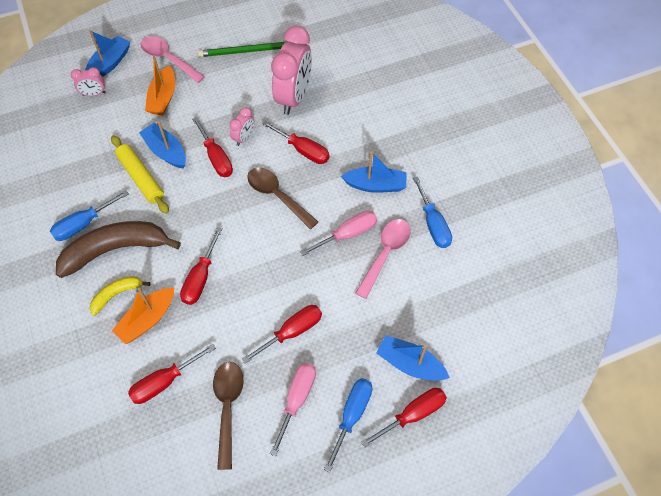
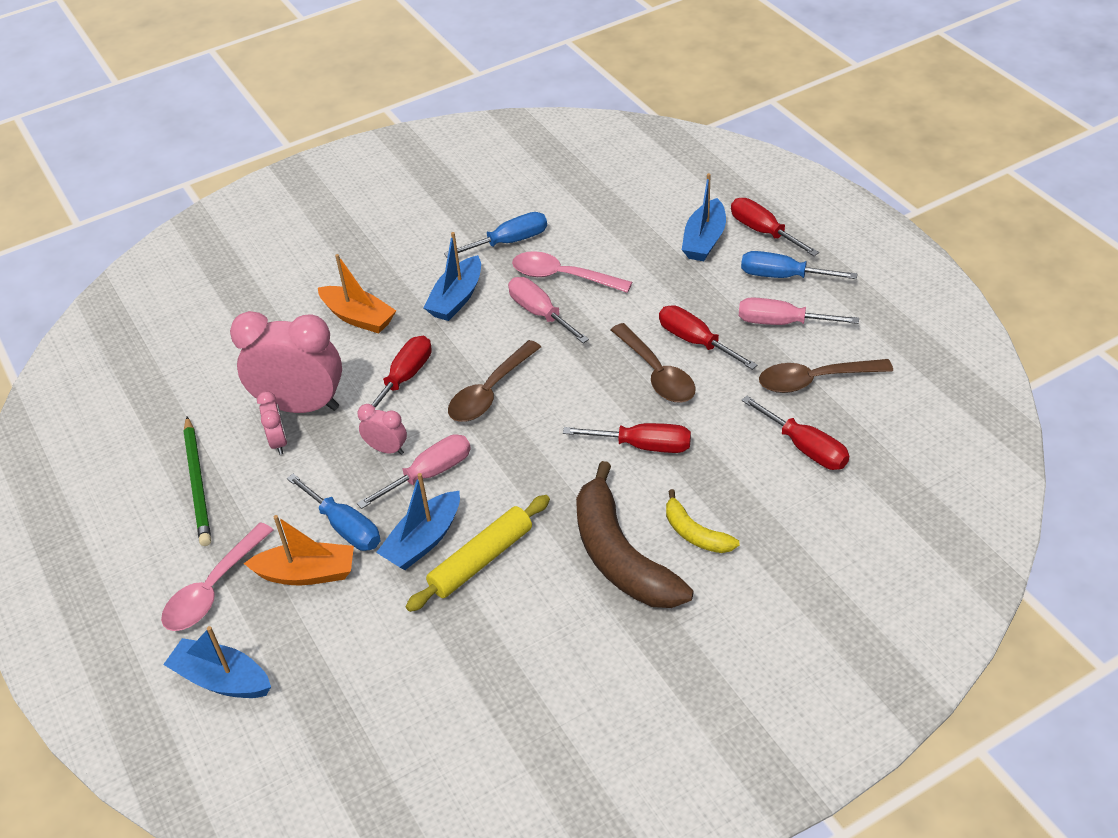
camera: 95 degrees left, 15 degrees down
(83, 224) = (583, 612): blue screwdriver -> blue screwdriver (344, 527)
(94, 94) = (300, 682): pink clock -> pink clock (278, 442)
(147, 319) = (723, 488): orange boat -> orange boat (358, 317)
(216, 158) = (429, 474): red screwdriver -> pink screwdriver
(266, 299) = (657, 373): none -> brown spoon
(375, 185) = (456, 298): blue boat -> blue boat turned 150 degrees counterclockwise

